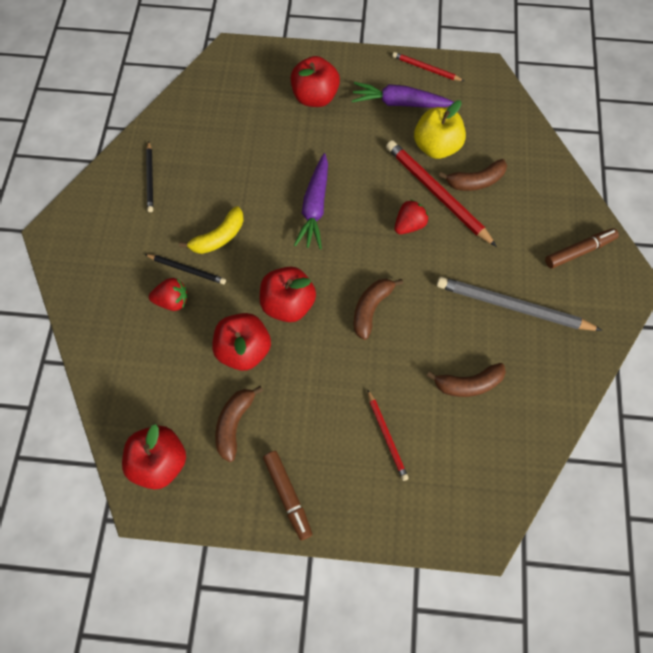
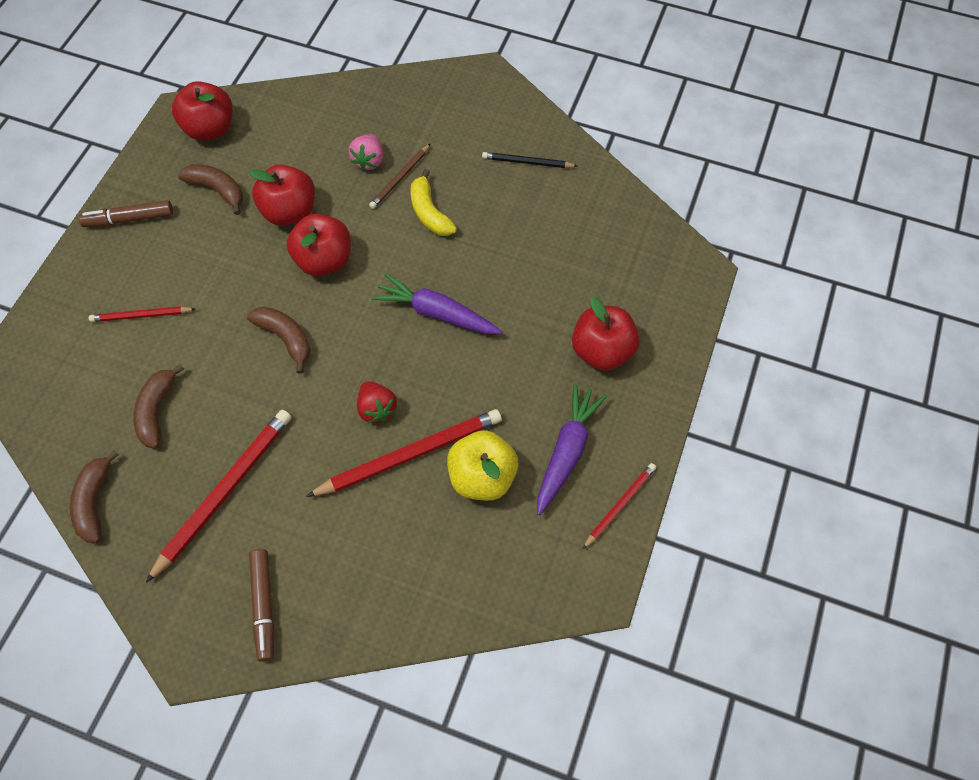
camera: 105 degrees right, 5 degrees down
(172, 300) = (369, 161): red strawberry -> pink strawberry
(187, 269) = (400, 178): black pencil -> brown pencil
(475, 181) = (413, 509): brown banana -> brown banana (95, 502)
(512, 307) = (224, 492): grey pencil -> red pencil

